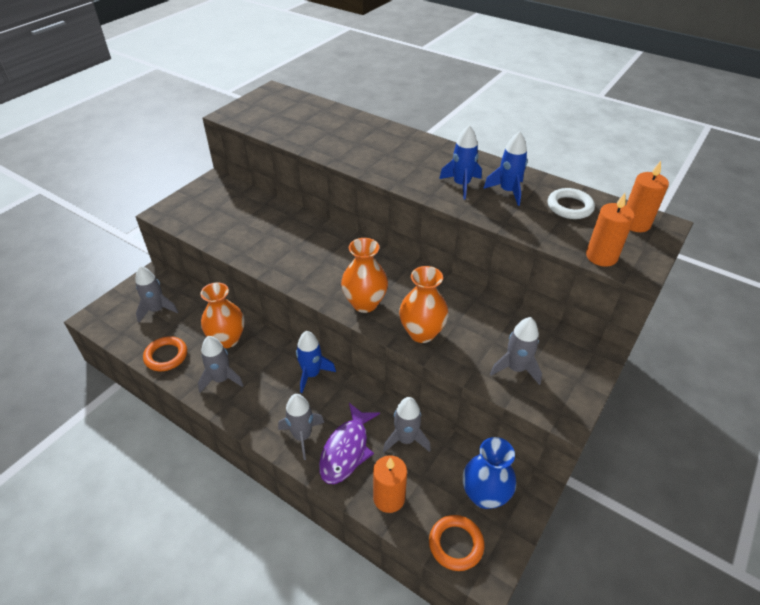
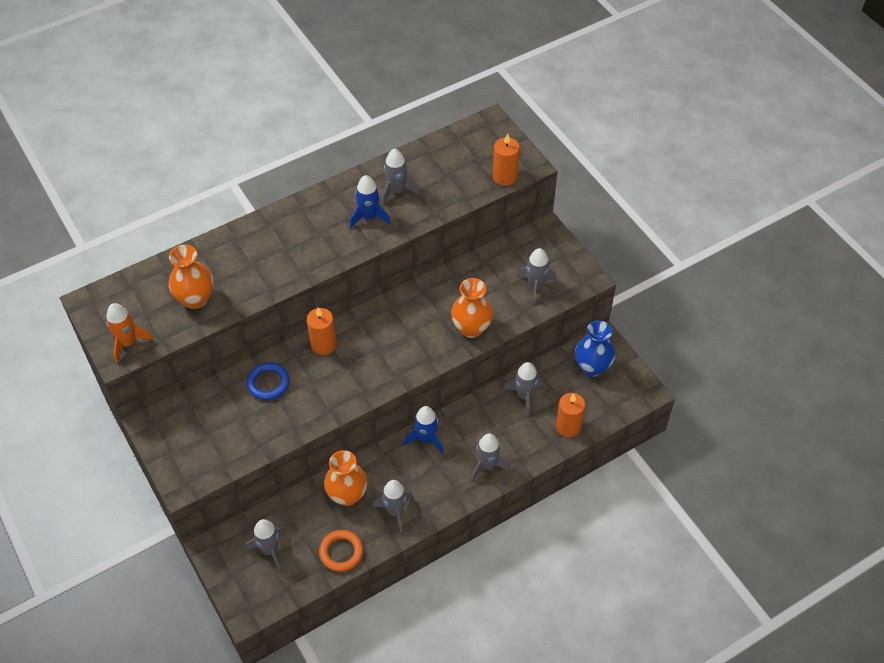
camera: 65 degrees left, 10 degrees up
(244, 114) = (128, 343): none -> orange rocket
(281, 223) = (268, 383): none -> blue ring
(346, 450) = (515, 439): purple fish -> none
(365, 303) = (418, 354): orange vase -> orange vase (195, 299)
(456, 544) = (619, 400): orange ring -> none
(507, 191) = (396, 191): blue rocket -> grey rocket
(569, 207) = (439, 163): white ring -> none
(635, 223) = (481, 136): orange candle -> orange candle (323, 344)

